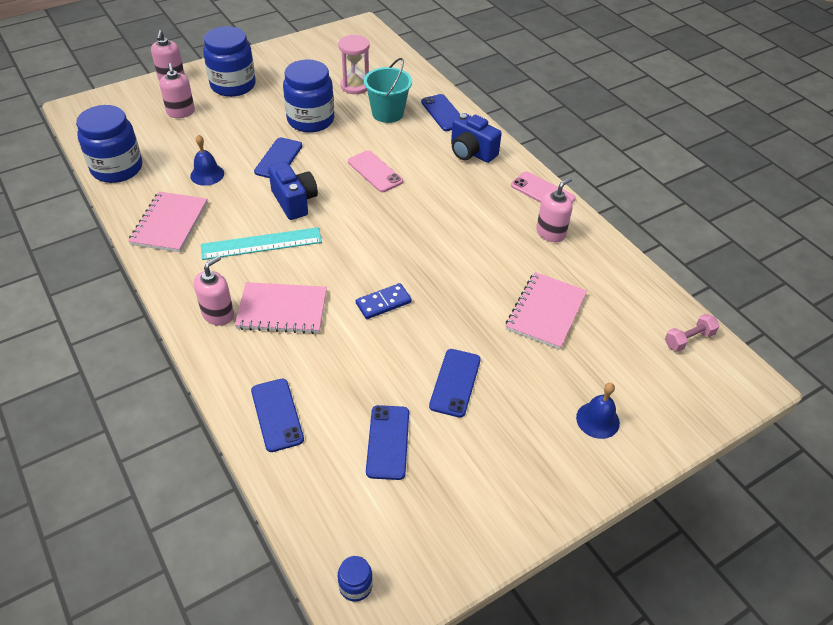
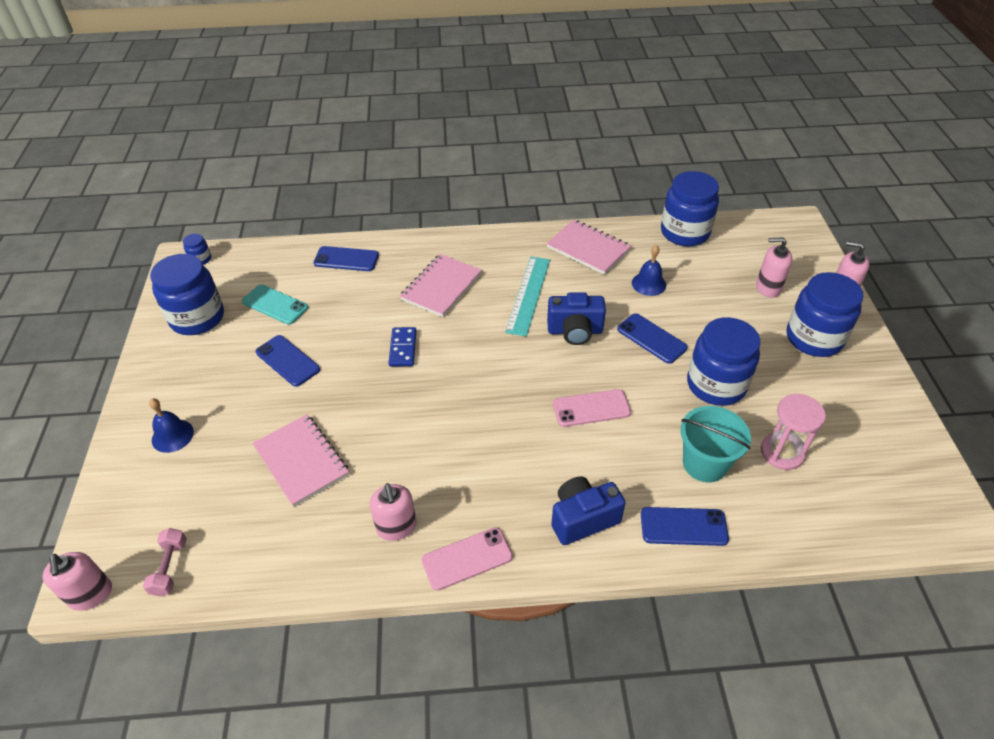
camera: 120 degrees right, 0 degrees up
(218, 314) = (462, 253): pink soap dispenser -> pink soap dispenser (90, 594)
(388, 442) = (275, 305): blue phone -> turquoise phone
(453, 509) = (197, 318): none -> blue jar

